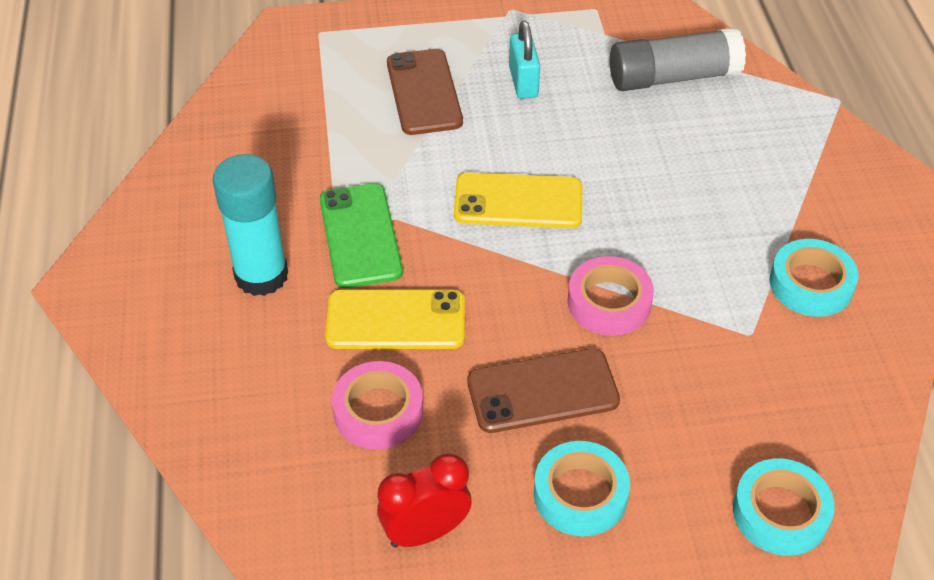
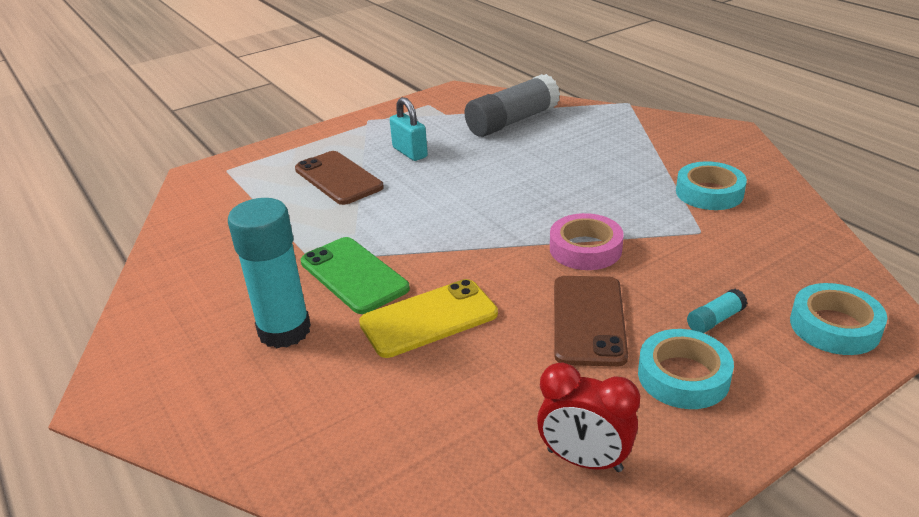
camera: 25 degrees left, 15 degrees down
(378, 411) = (466, 387): pink tape -> none
(425, 532) = (584, 460): red clock -> red clock turned 105 degrees counterclockwise
(518, 202) = (464, 215): yellow phone -> none
(542, 391) = (588, 320): brown phone -> brown phone turned 45 degrees counterclockwise
(666, 449) = (715, 320): none -> turquoise glue stick

